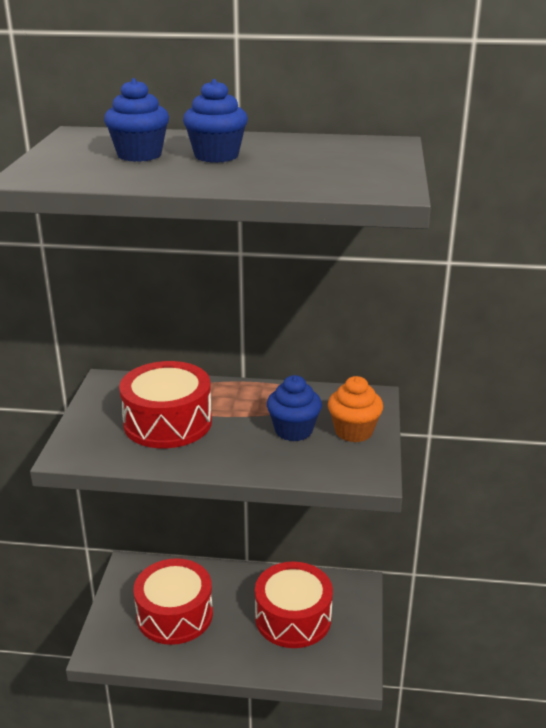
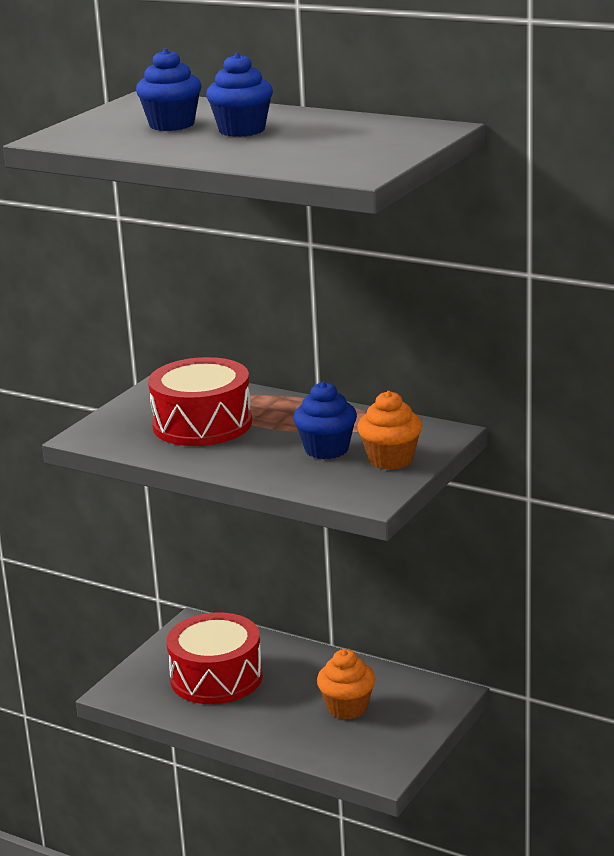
camera: 25 degrees right, 5 degrees down
(293, 618) = (347, 708): red drum -> orange cupcake

